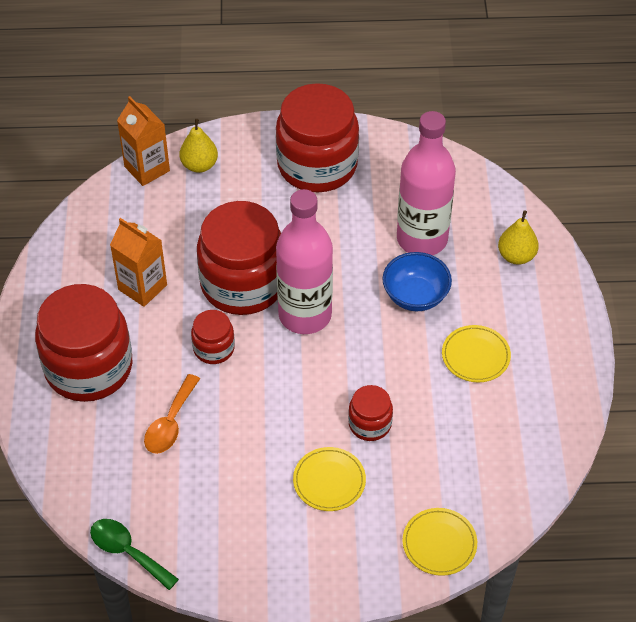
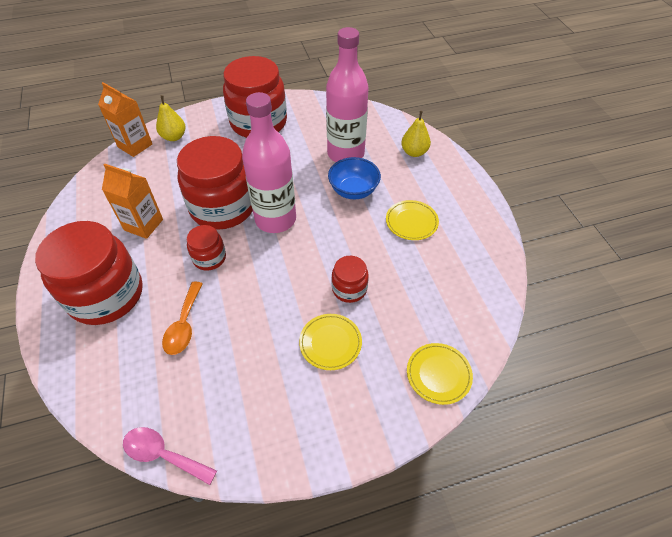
camera: 15 degrees left, 0 degrees up
(127, 552) = (163, 454): green spoon -> pink spoon

